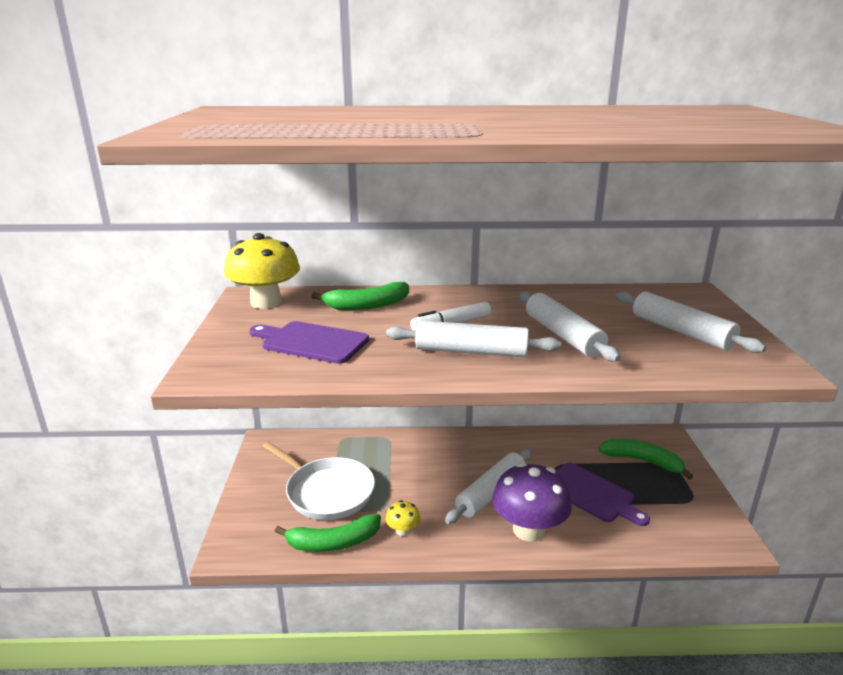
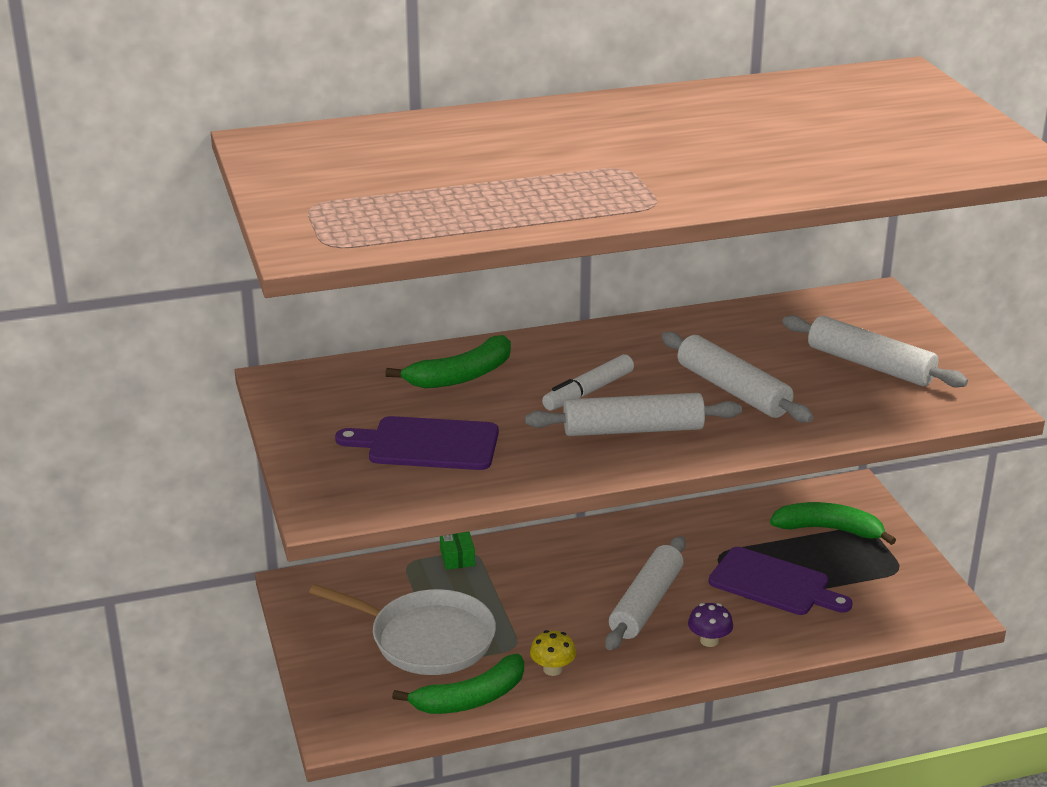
camera: 15 degrees left, 5 degrees up
(266, 302) = (317, 390): yellow mushroom -> none
(376, 440) = (457, 557): none -> green box
(528, 530) = (709, 641): purple mushroom -> purple mushroom, size x0.45

